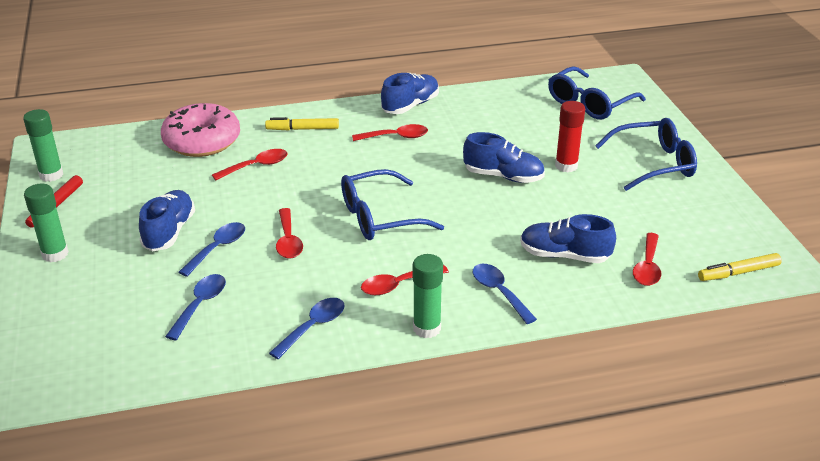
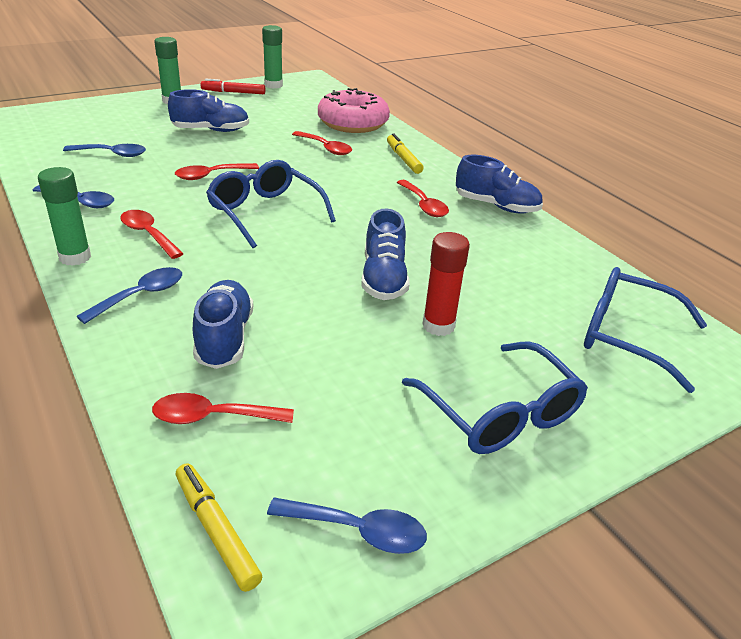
camera: 70 degrees right, 0 degrees up
(217, 248) = (192, 150): blue spoon -> blue spoon (357, 530)

